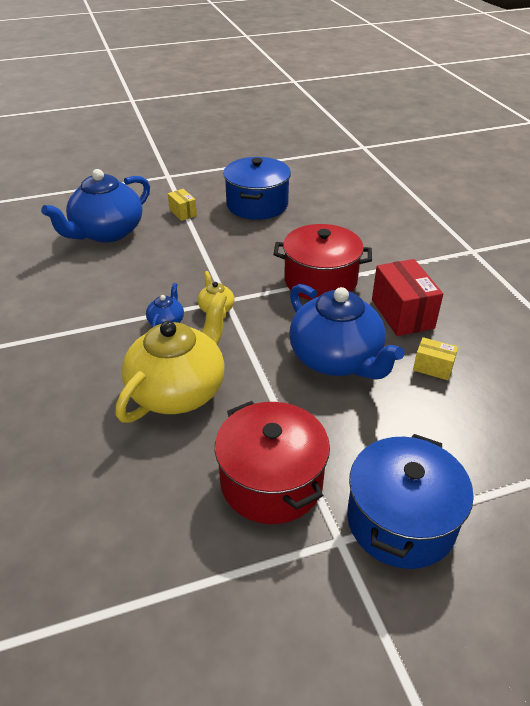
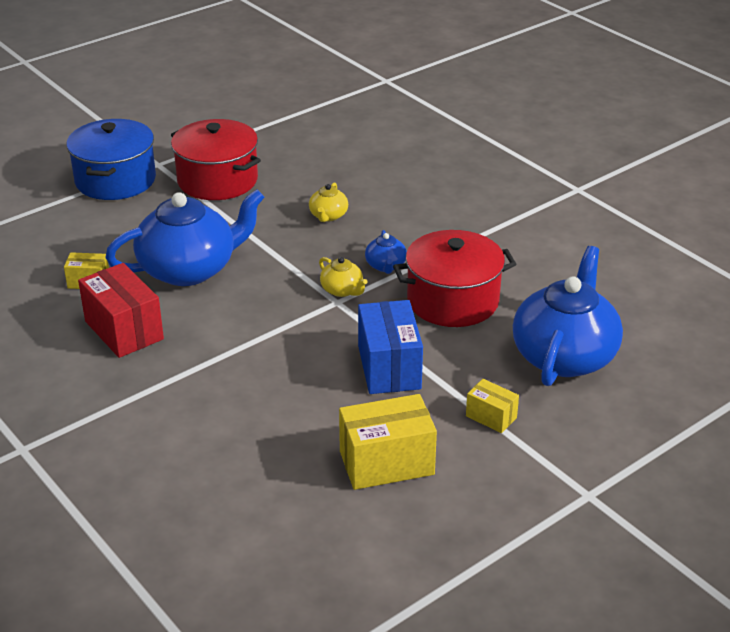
camera: 160 degrees right, 5 degrees down
(178, 390) = (328, 216): yellow teapot -> yellow teapot, size x0.43
(221, 248) = (389, 367): none -> blue box
(257, 205) = (386, 463): blue pot -> yellow box
(320, 280) = (234, 350): red pot -> red pot (453, 301)
(337, 359) = (189, 269): blue teapot -> blue teapot turned 120 degrees clockwise

